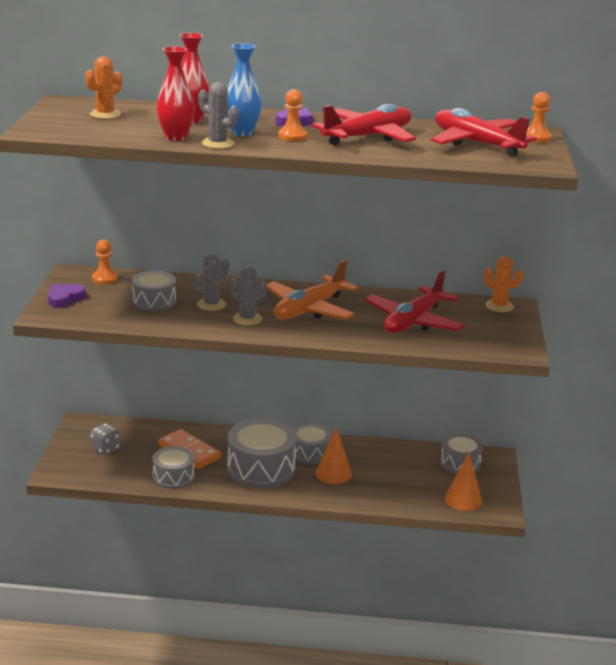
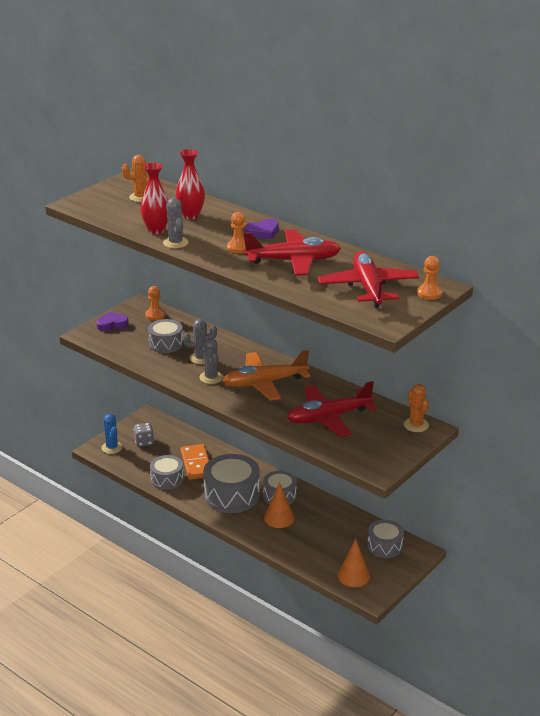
camera: 35 degrees right, 5 degrees up
(73, 466) = (112, 447): none -> blue cactus
(242, 133) = (208, 236): blue vase -> none

